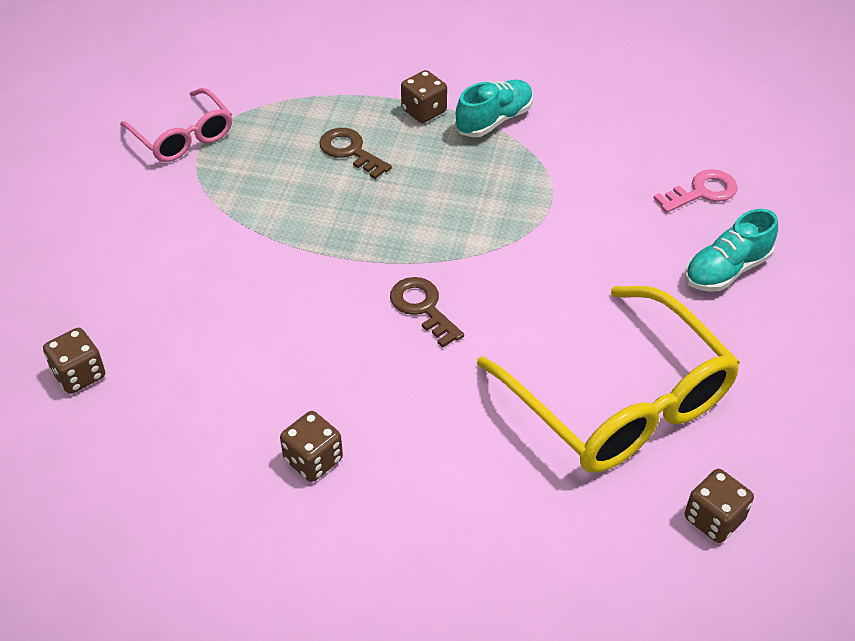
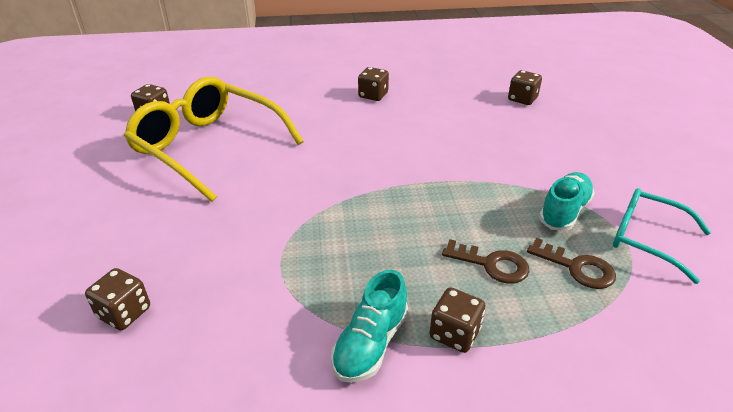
camera: 160 degrees right, 10 degrees down
(183, 136) = (646, 239): pink glasses -> turquoise glasses
(423, 308) = (353, 165): brown key -> brown key (577, 267)
(702, 192) = (124, 313): pink key -> brown dice
(726, 270) = (116, 241): turquoise shoe -> turquoise shoe (564, 212)

